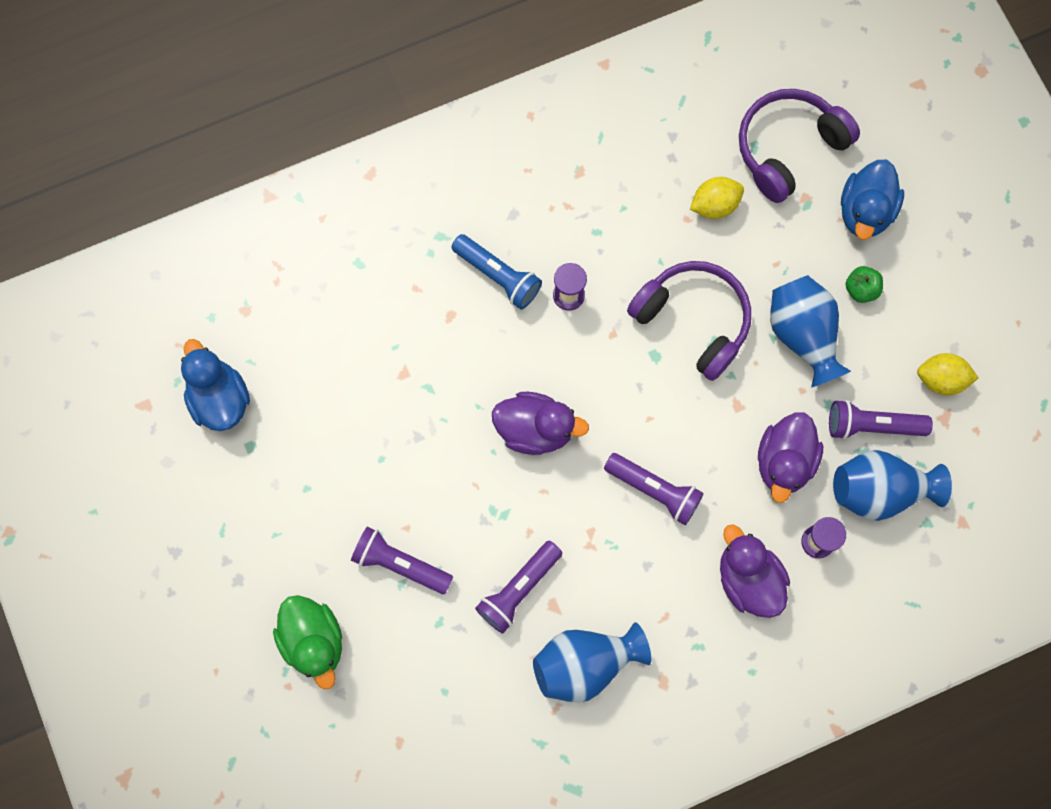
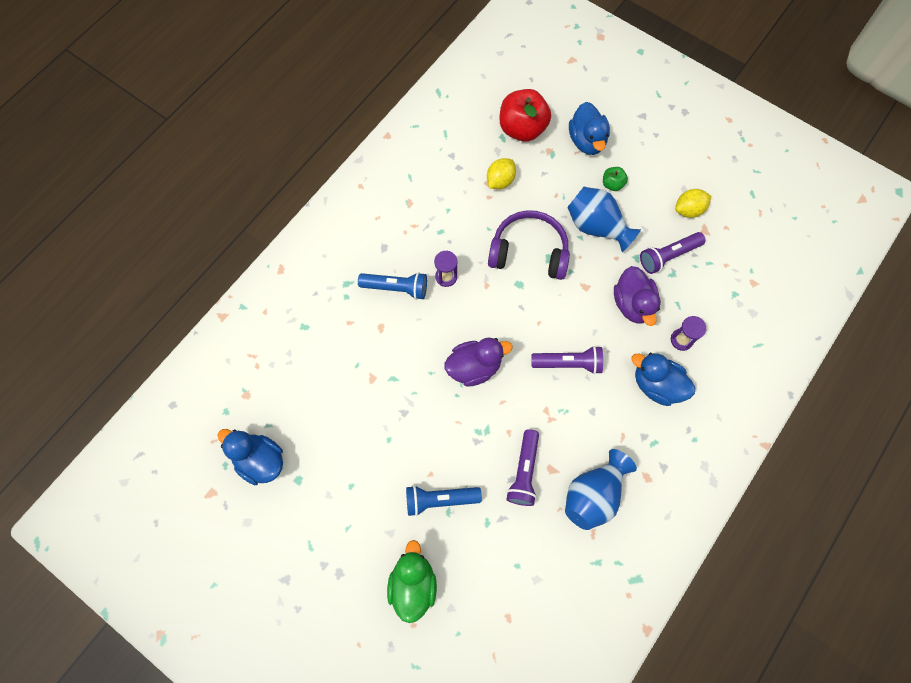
camera: 30 degrees left, 5 degrees down
(313, 641) = (413, 584): green duck -> green duck turned 120 degrees counterclockwise
(400, 564) = (440, 499): purple flashlight -> blue flashlight
(748, 579) = (656, 385): purple duck -> blue duck
(788, 148) = (522, 129): purple headphones -> red apple
(879, 491) = (696, 291): blue vase -> none

